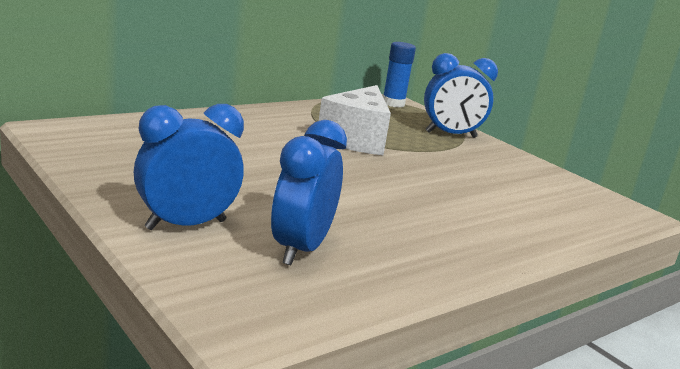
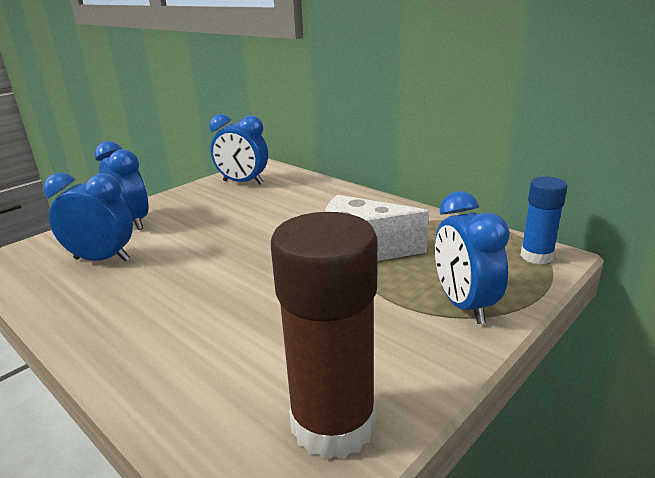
camera: 85 degrees right, 5 degrees up
(110, 148) = (243, 182): none -> blue clock
(571, 190) = (333, 424): none -> brown glue stick

